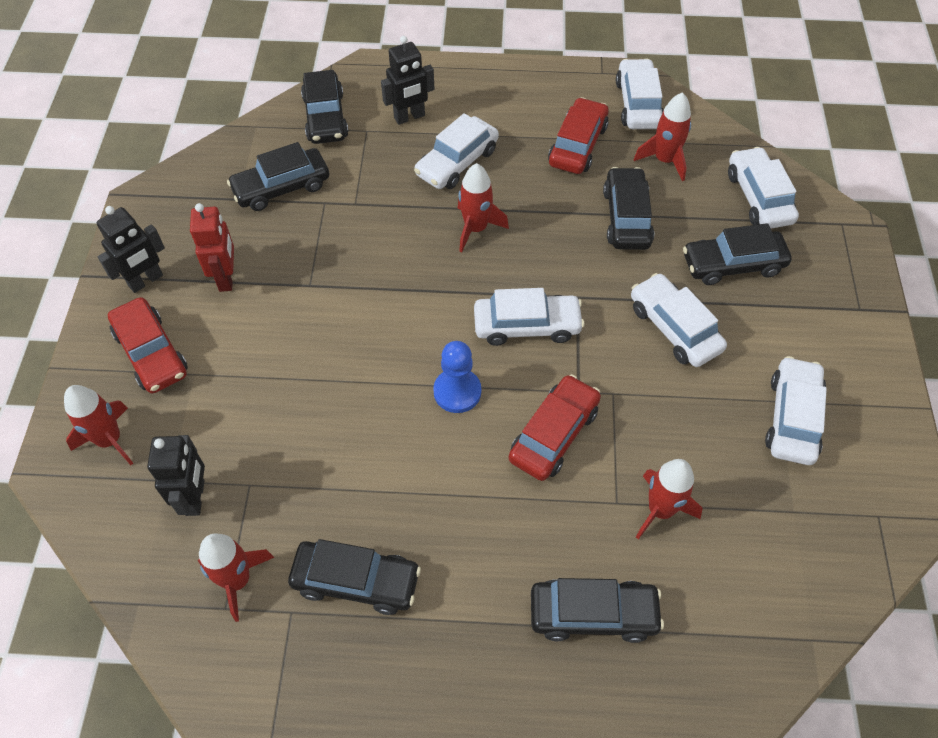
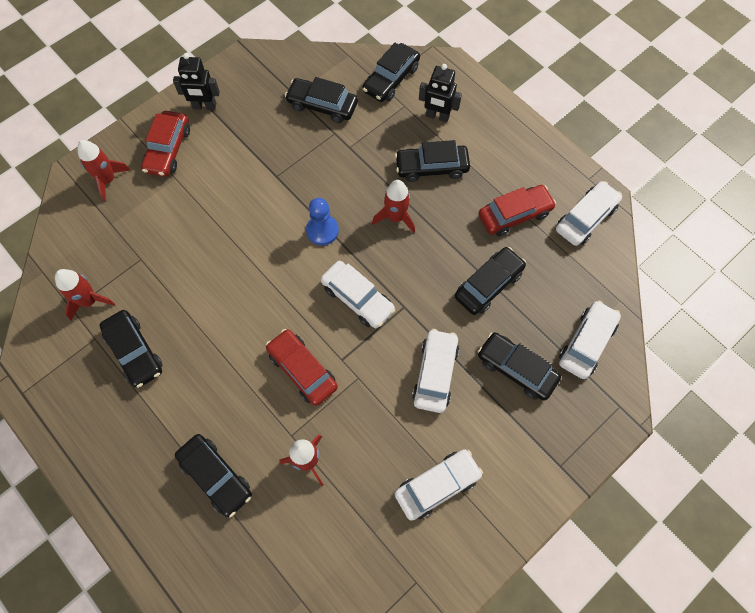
camera: 45 degrees right, 10 degrees up
(195, 497) = (113, 243): black robot -> none
(227, 278) = (242, 137): red robot -> none
(457, 162) = (431, 167): white car -> black car
(457, 392) = (282, 302): blue pawn -> blue pawn (322, 230)
(554, 434) = (302, 370): red car -> red car turned 120 degrees counterclockwise
(664, 160) = (556, 269): red rocket -> none

